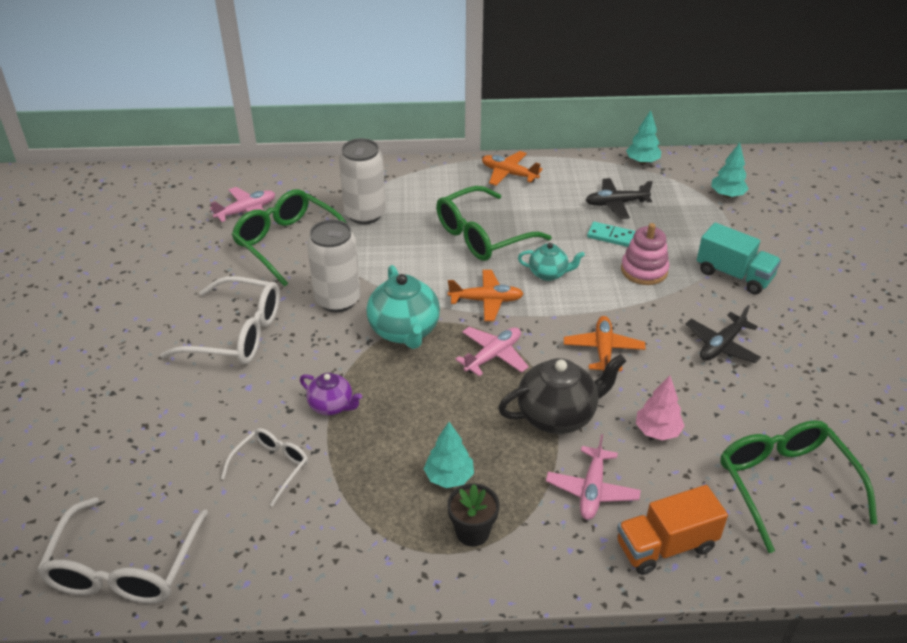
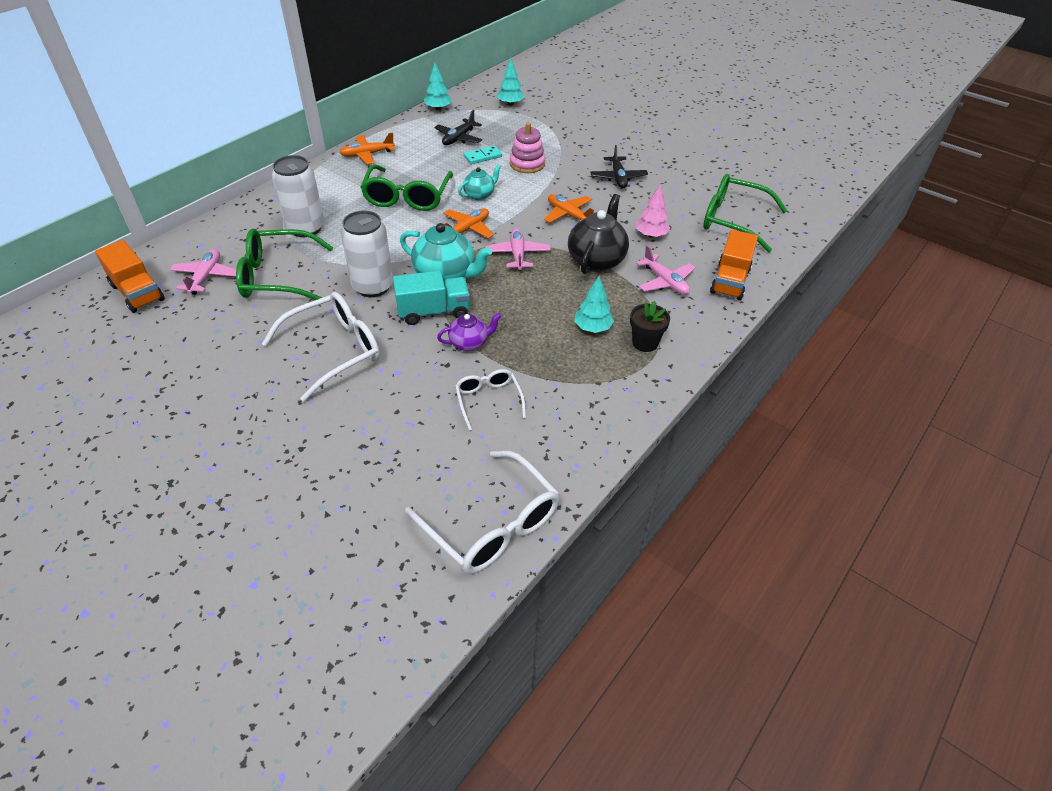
camera: 50 degrees left, 5 degrees up
(193, 195) = (137, 292): none -> orange truck
(734, 275) = (573, 141): turquoise truck -> turquoise truck (433, 311)

